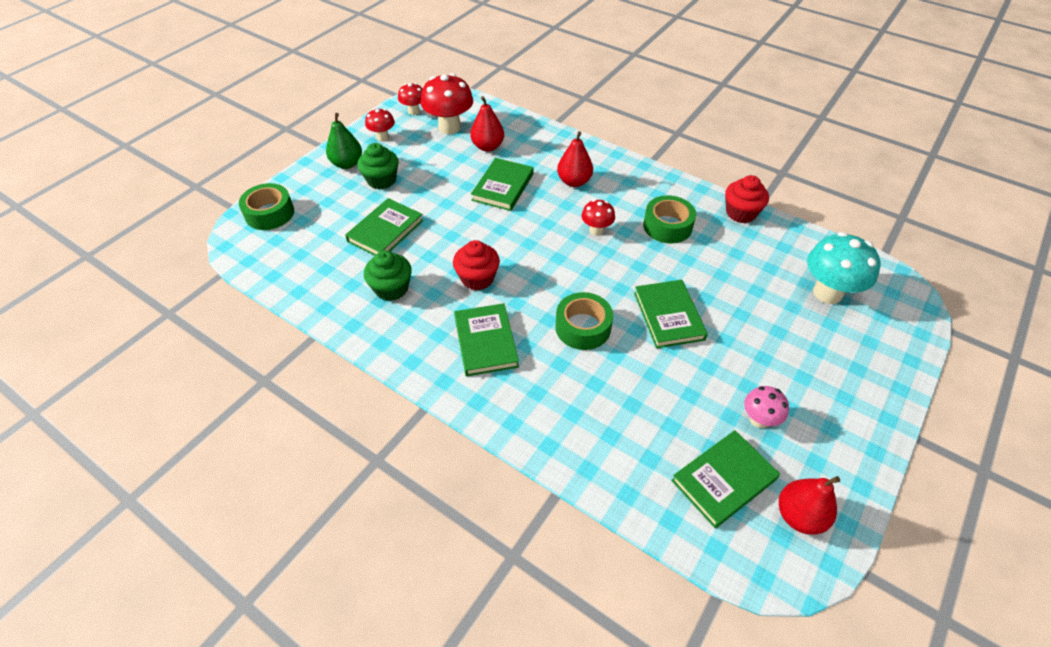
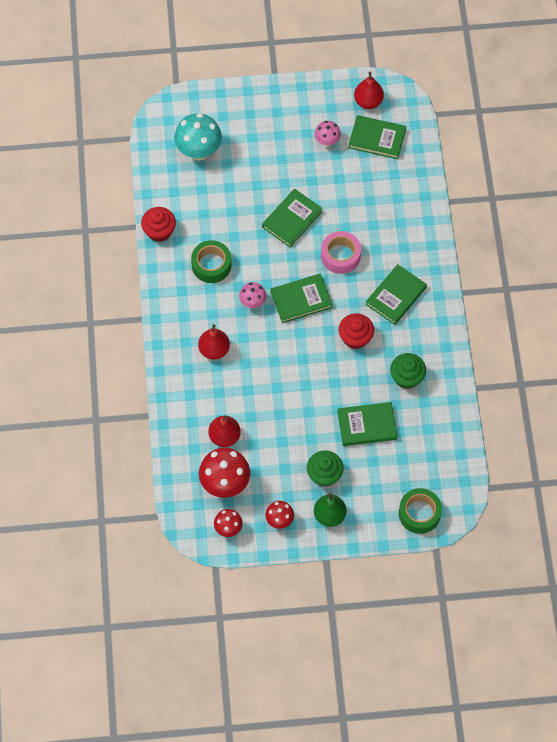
camera: 130 degrees left, 15 degrees up
(503, 187) = (260, 390): green book -> green book (301, 299)
(583, 327) = (340, 256): green tape -> pink tape
(596, 230) = (253, 302): red mushroom -> pink mushroom

